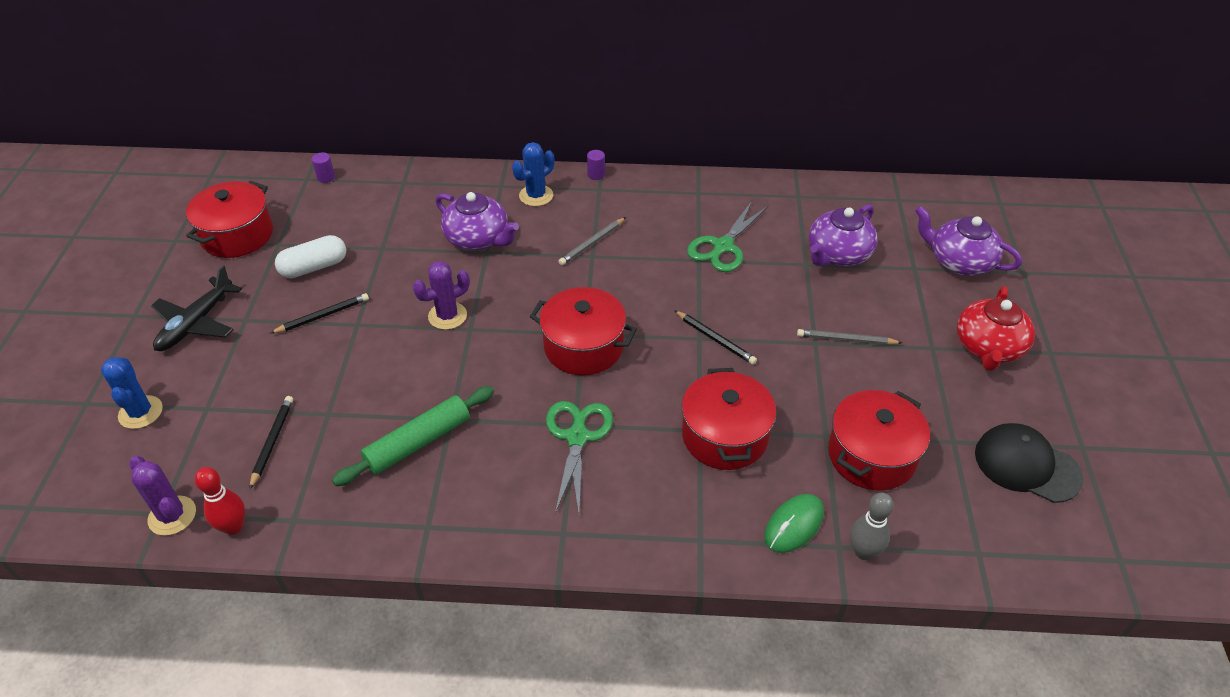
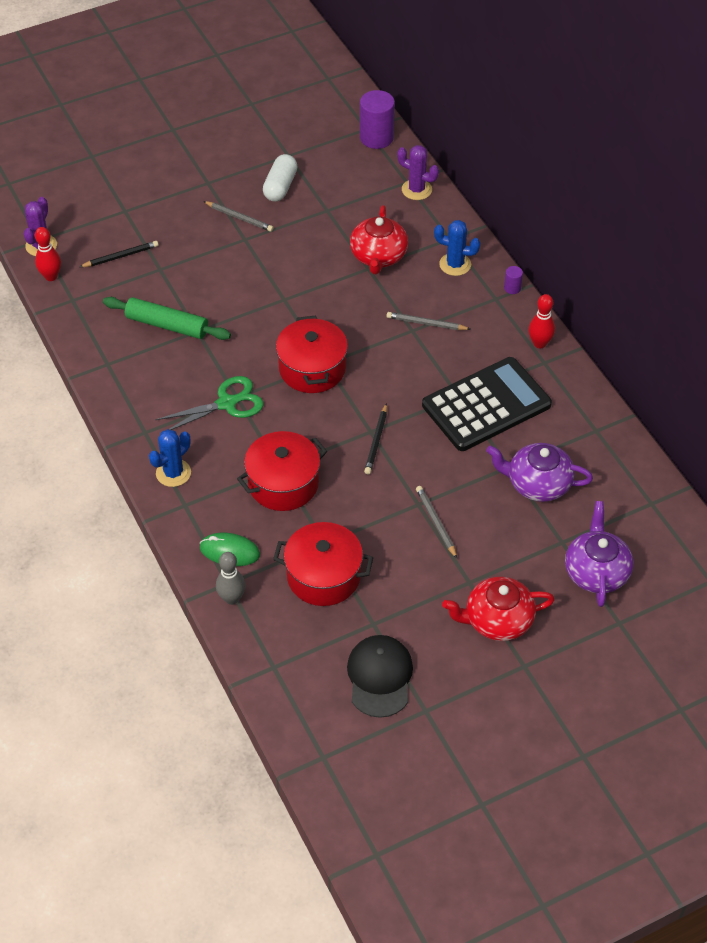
camera: 60 degrees right, 5 degrees up
(140, 412) = (101, 184): blue cactus -> blue cactus (173, 473)
(196, 323) = (188, 162): black plane -> none
(237, 235) = (280, 130): red pot -> none
(314, 267) = (280, 186): white capsule -> white capsule turned 75 degrees clockwise
(323, 316) = (239, 218): black pencil -> grey pencil
(326, 177) = (376, 138): purple cylinder -> purple cylinder, size x2.16
(447, 316) = (287, 281): purple cactus -> purple cactus (416, 190)
(478, 239) = (378, 256): purple teapot -> red teapot
(674, 186) = (539, 343): none -> red bowling pin
(722, 247) = (486, 405): green scissors -> black calculator

